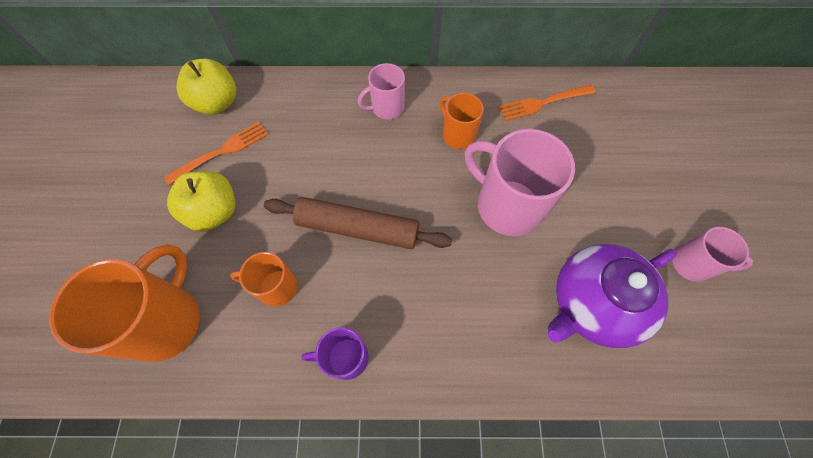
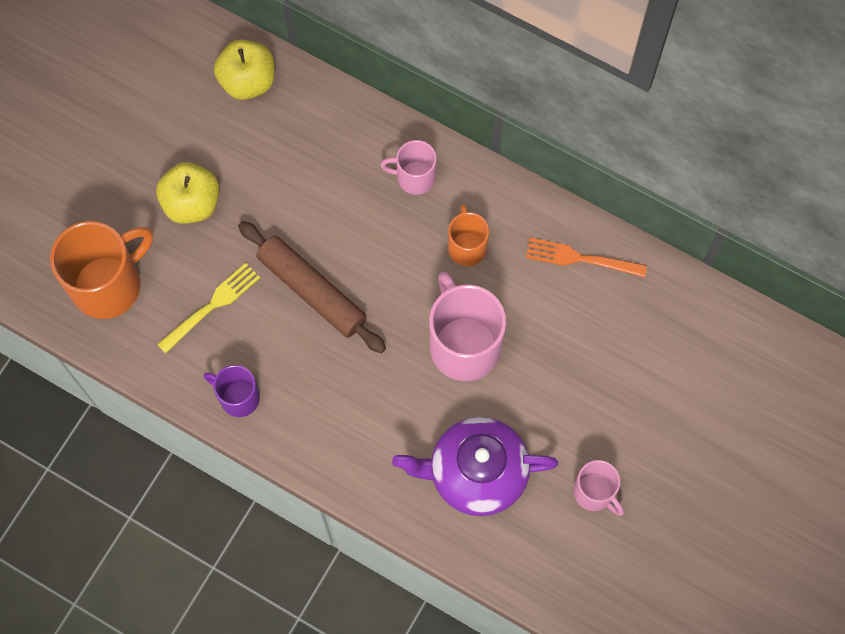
camera: 30 degrees right, 5 degrees up
(221, 152) = (227, 142): orange fork -> none
(276, 287) = (212, 306): orange mug -> yellow fork

